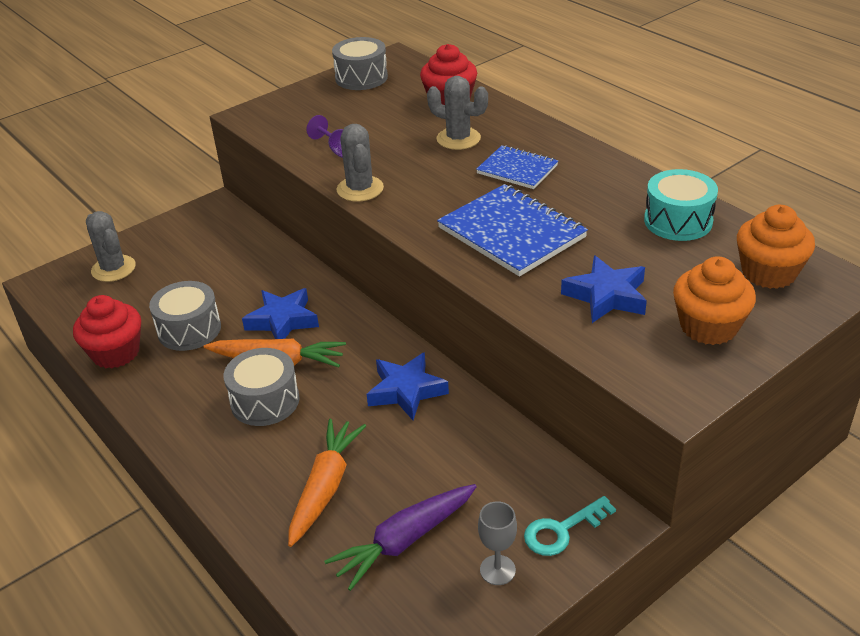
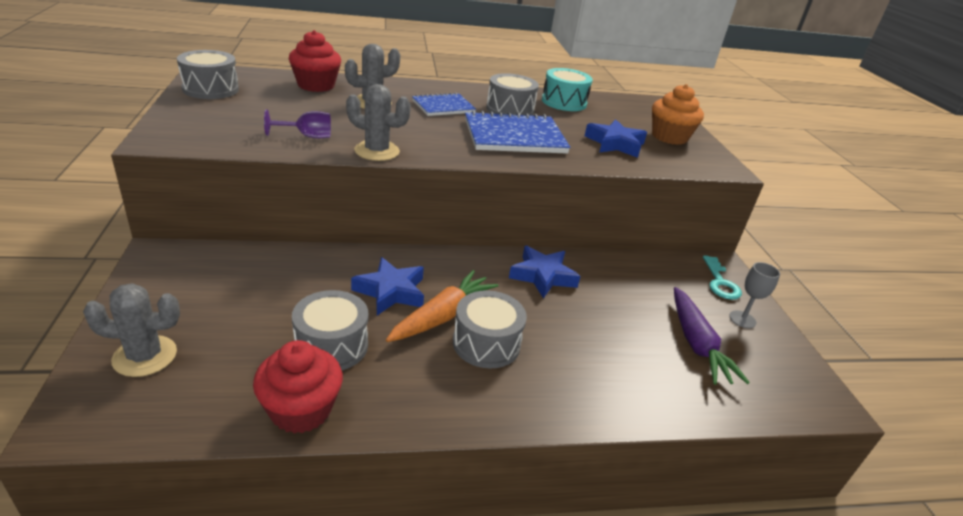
camera: 65 degrees left, 5 degrees down
(325, 487) = (617, 355): orange carrot -> none
(582, 202) = (510, 110): none -> grey drum
(768, 272) = (636, 108): orange cupcake -> none

